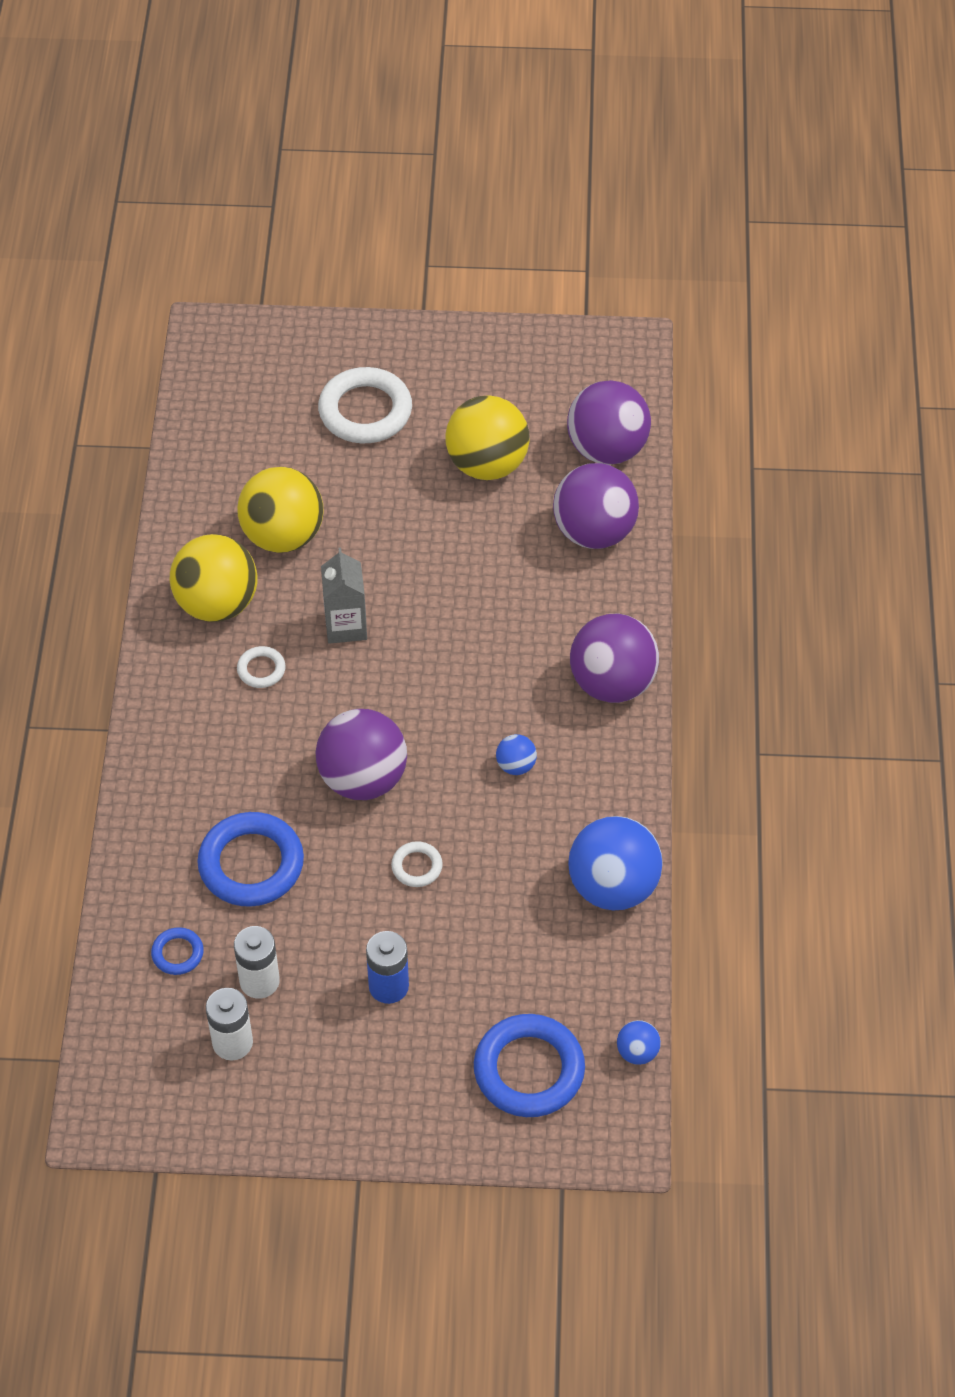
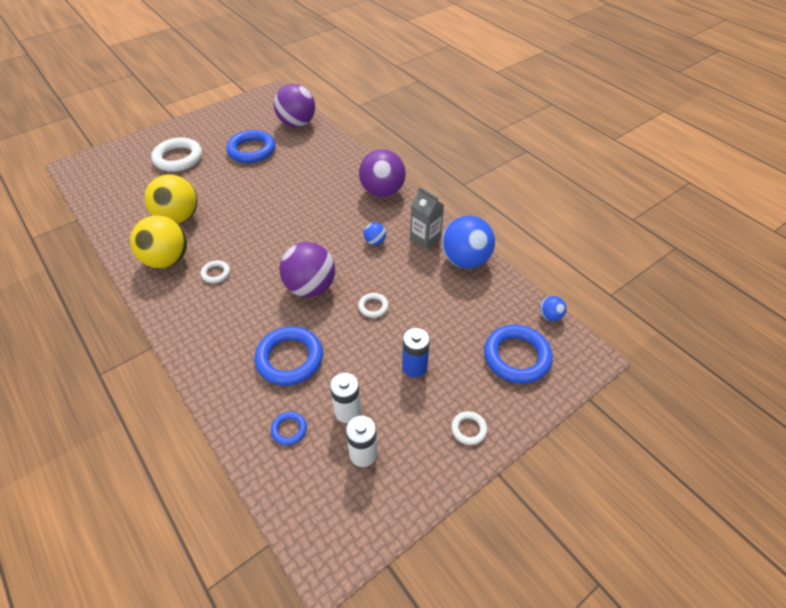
camera: 40 degrees left, 5 degrees down
(346, 626) = (243, 234): grey carton -> grey carton (425, 238)
(375, 1107) = (468, 429): none -> white ring
(487, 464) = (252, 150): yellow ball -> blue ring
(594, 532) = (320, 149): purple ball -> none

